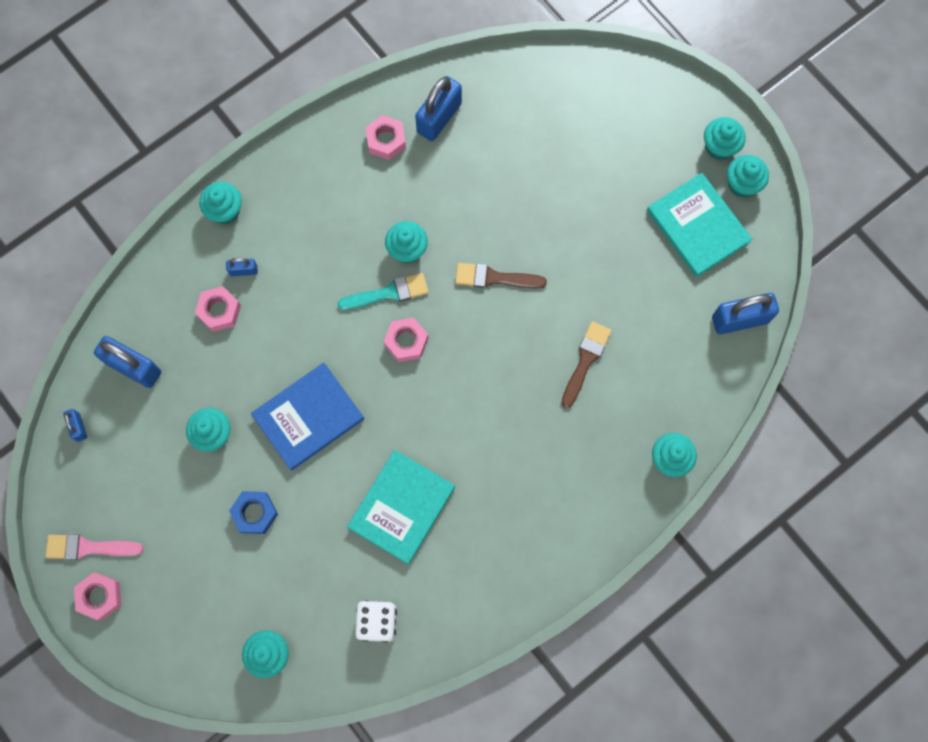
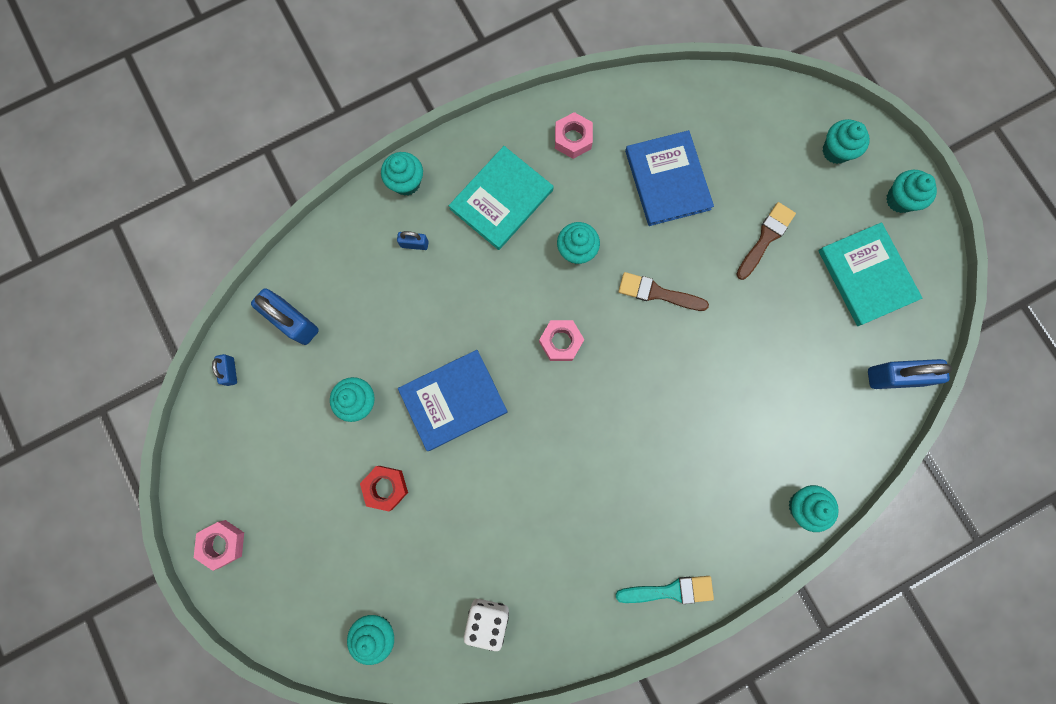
camera: 10 degrees right, 5 degrees up
(88, 547) = (220, 492): pink brush -> none
(219, 311) = (384, 280): pink nut -> none
(255, 513) = (386, 487): blue nut -> red nut
(388, 293) = (551, 290): turquoise brush -> turquoise brush (670, 591)
(401, 507) = (530, 507): turquoise book -> turquoise book (501, 199)
(439, 118) = (628, 125): blue padlock -> none
(487, 165) = (667, 180): none -> blue book
(585, 360) = (734, 391): brown brush -> brown brush (765, 238)
(742, 184) = (917, 241): turquoise cupcake -> turquoise cupcake (836, 151)

